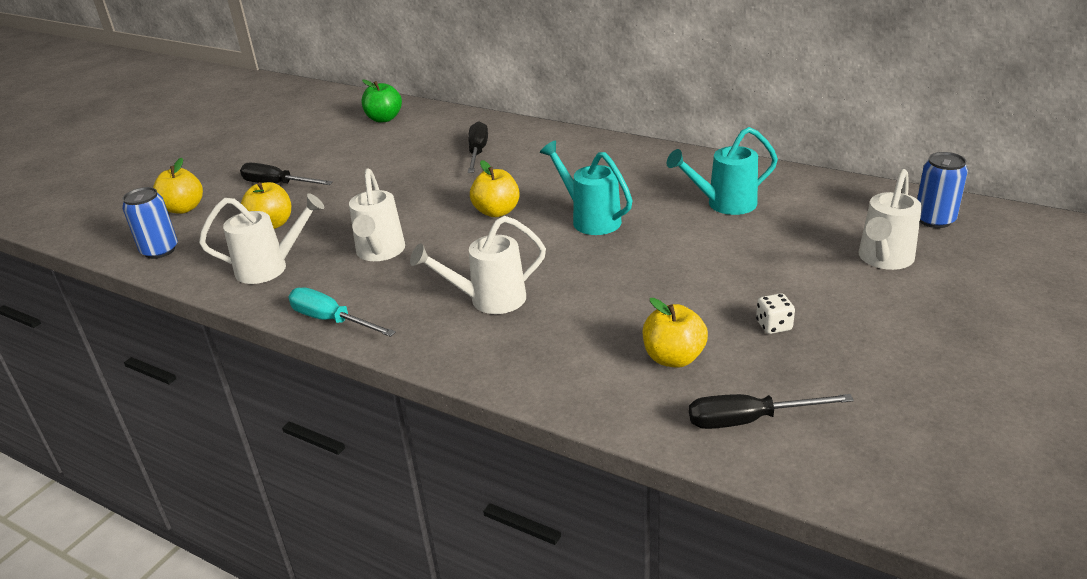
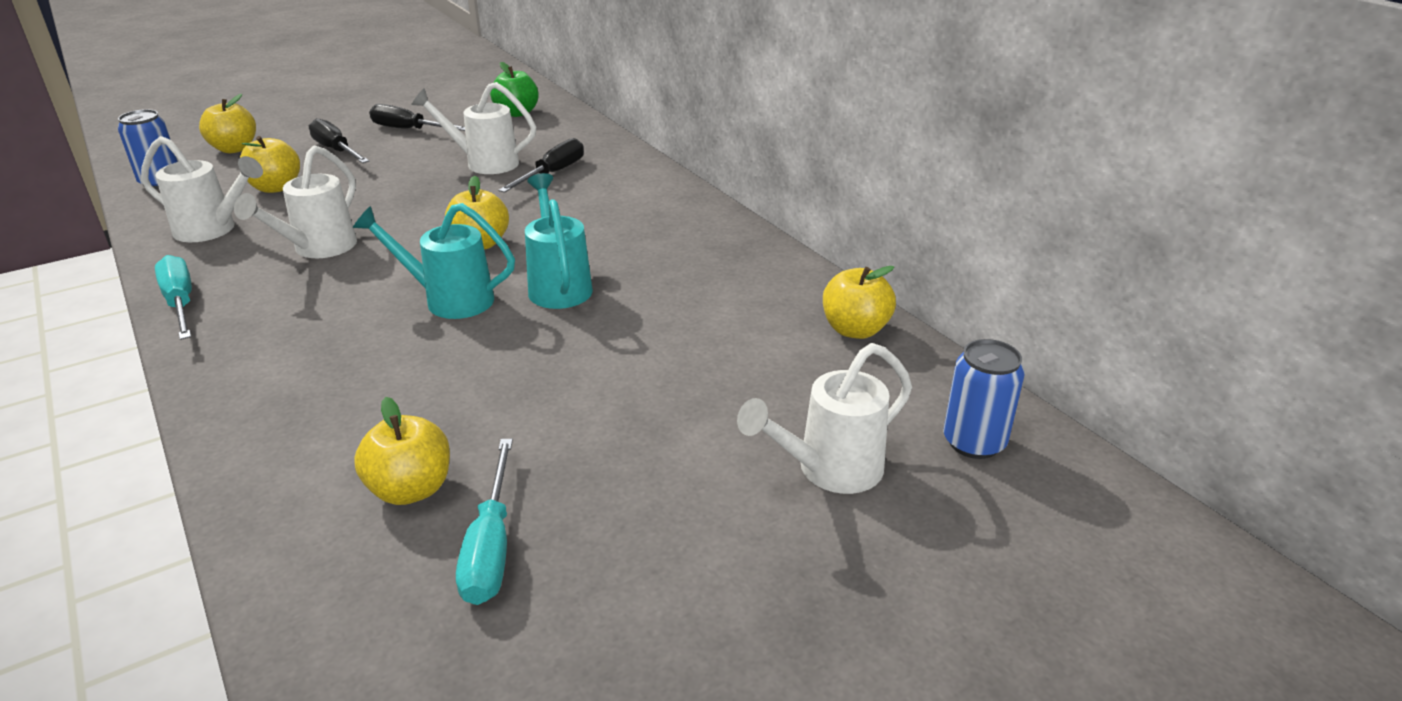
camera: 25 degrees right, 0 degrees up
(489, 300) = (336, 339): white watering can -> white watering can (484, 163)
(724, 204) = (727, 321): turquoise watering can -> turquoise watering can (449, 300)
(749, 420) = (376, 613): black screwdriver -> black screwdriver (409, 130)
(763, 365) = (490, 547): none -> turquoise screwdriver
(773, 326) = (574, 500): white dice -> none
(802, 185) = (855, 330): none -> yellow apple

